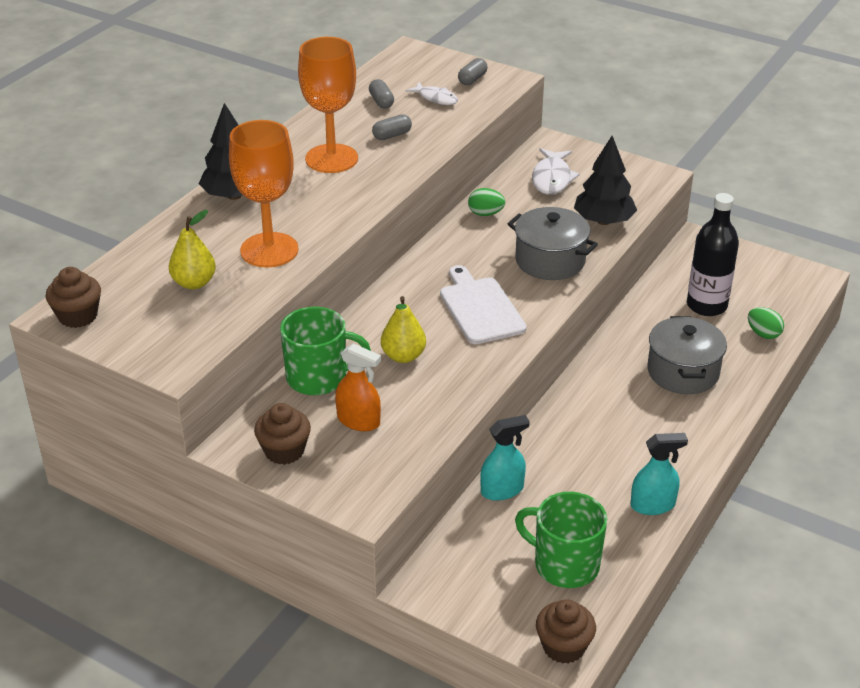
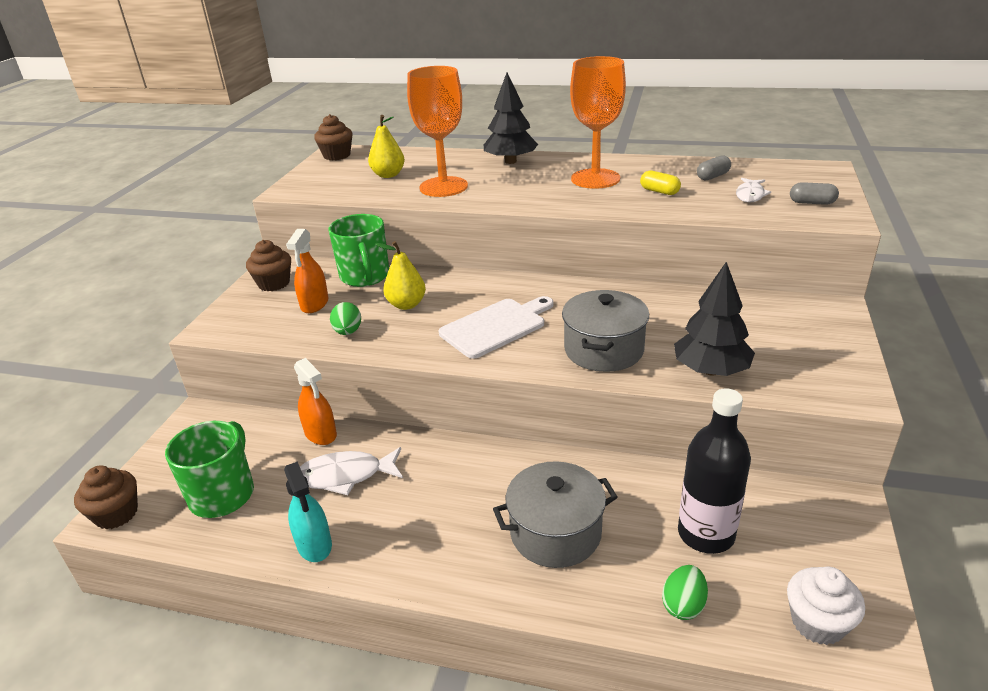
camera: 75 degrees right, 5 degrees down
(392, 135) = (659, 191): grey capsule -> yellow capsule
(485, 214) = (656, 298): green egg -> green egg (348, 332)
(502, 490) = (320, 434): turquoise spray bottle -> orange spray bottle
(552, 178) = (762, 322): white fish -> white fish (346, 476)
(789, 288) = (817, 623): none -> white cupcake

